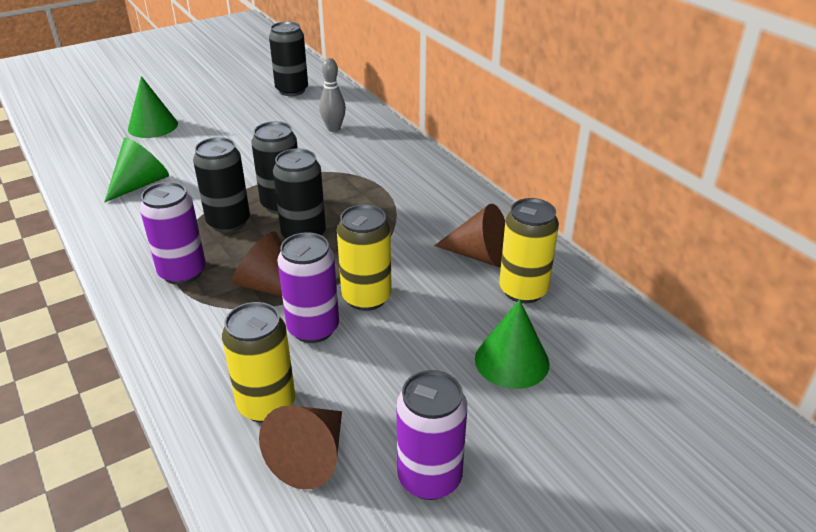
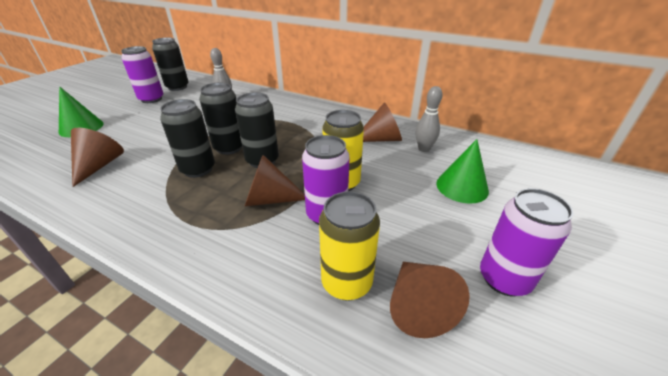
camera: 30 degrees left, 0 degrees up
(141, 184) = (99, 165): green cone -> brown cone
(182, 272) = (188, 214): purple can -> purple can (151, 99)
(523, 290) = (424, 149): yellow can -> grey bowling pin

